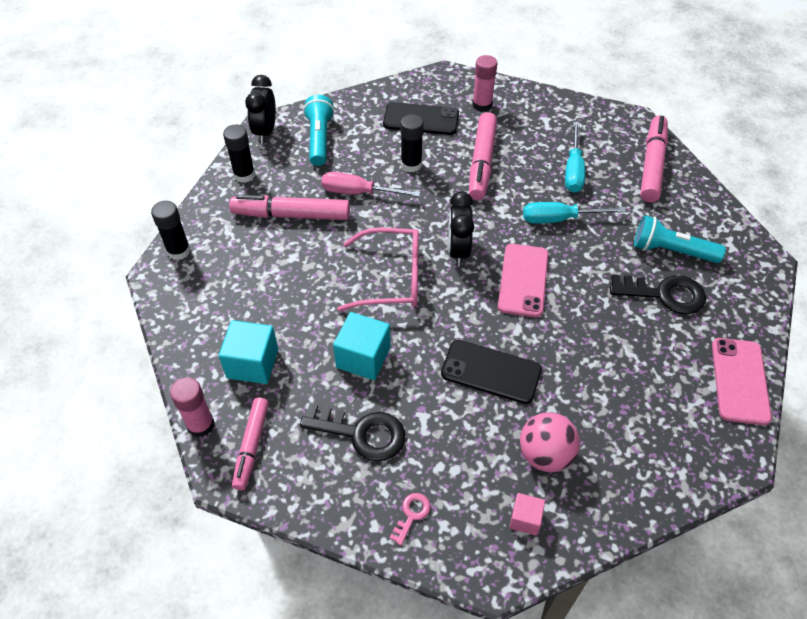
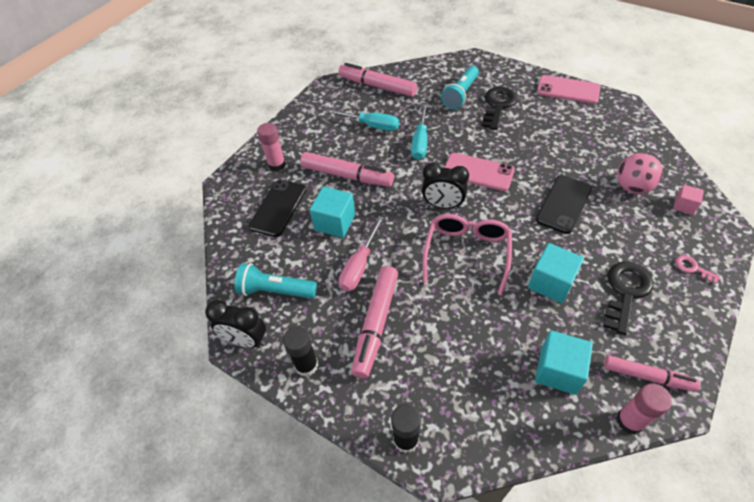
camera: 75 degrees left, 0 degrees up
(411, 165) = (335, 222): black glue stick -> turquoise cube

